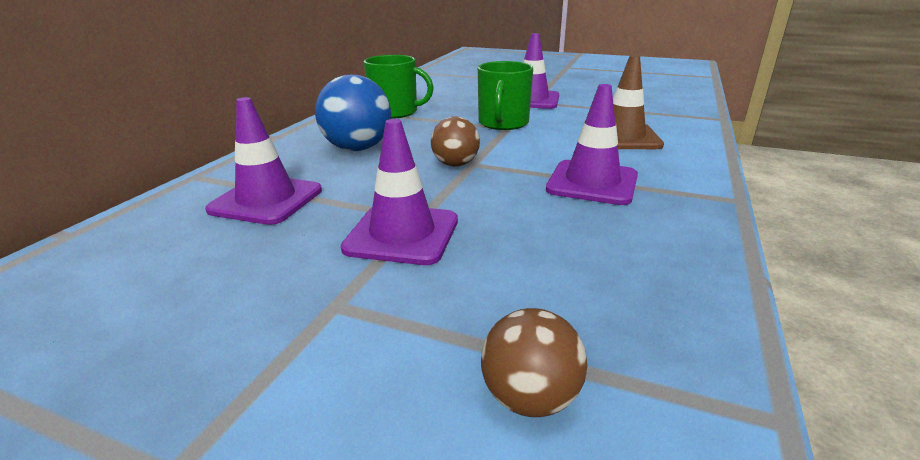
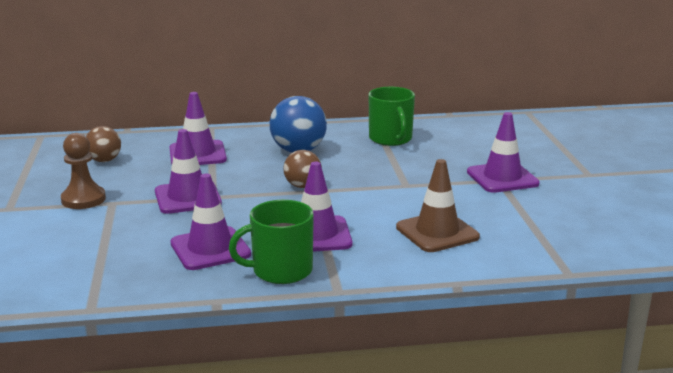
camera: 60 degrees right, 5 degrees down
(279, 336) = (83, 199): none -> brown pawn
(503, 123) = (414, 181): green mug -> green mug (281, 270)
(530, 398) = (75, 255): brown ball -> brown ball (104, 160)
(589, 251) = (210, 249): none -> purple traffic cone

